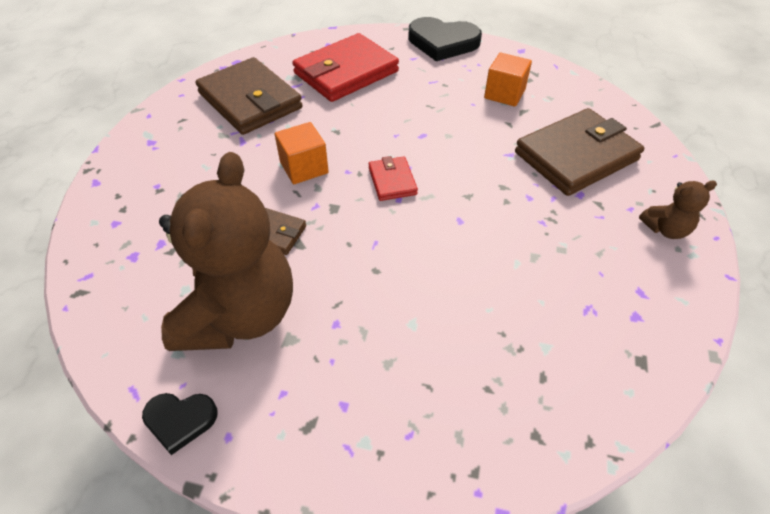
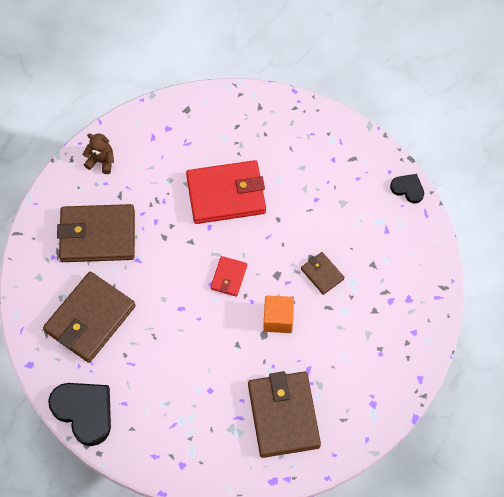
camera: 150 degrees left, 15 degrees up
(239, 315) = (362, 229): brown teddy bear -> none
(346, 72) = (191, 412): red wallet -> red wallet (226, 194)
(504, 94) = (90, 319): orange cube -> brown wallet

